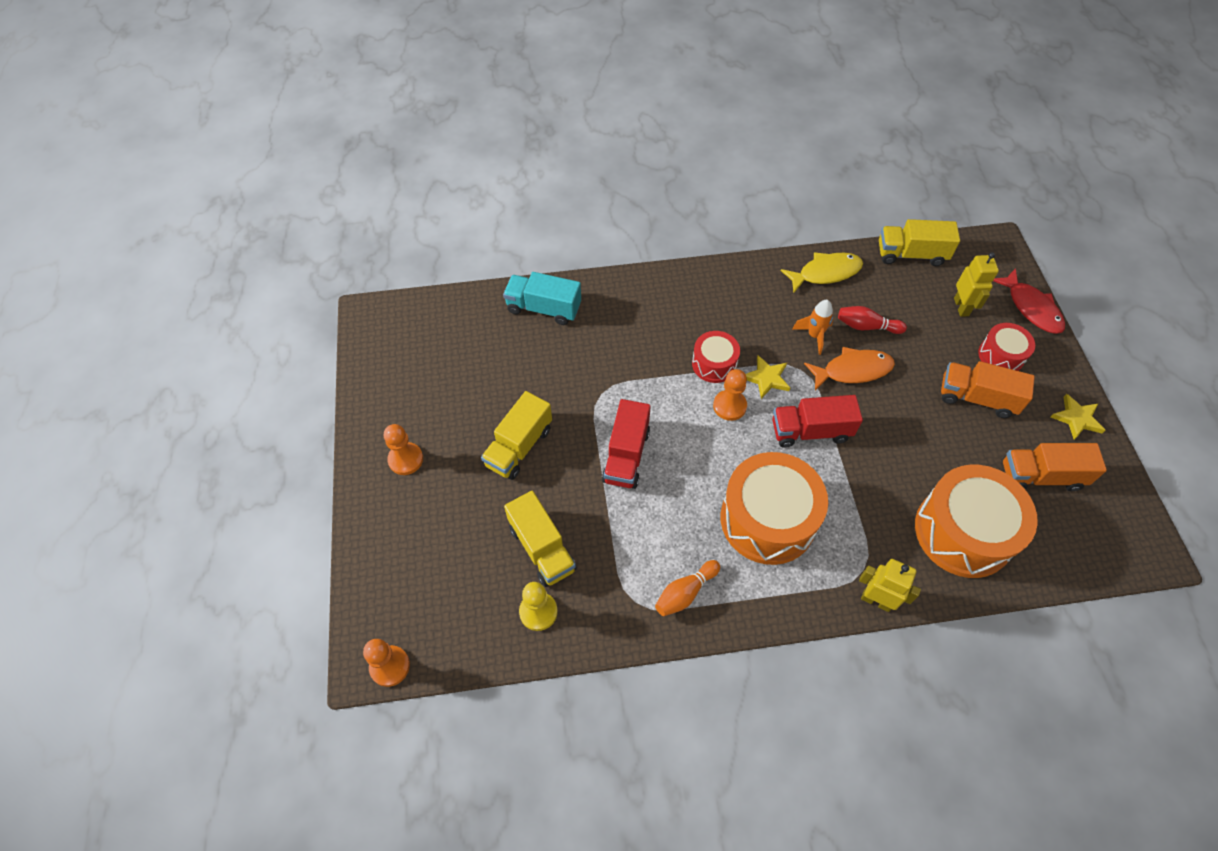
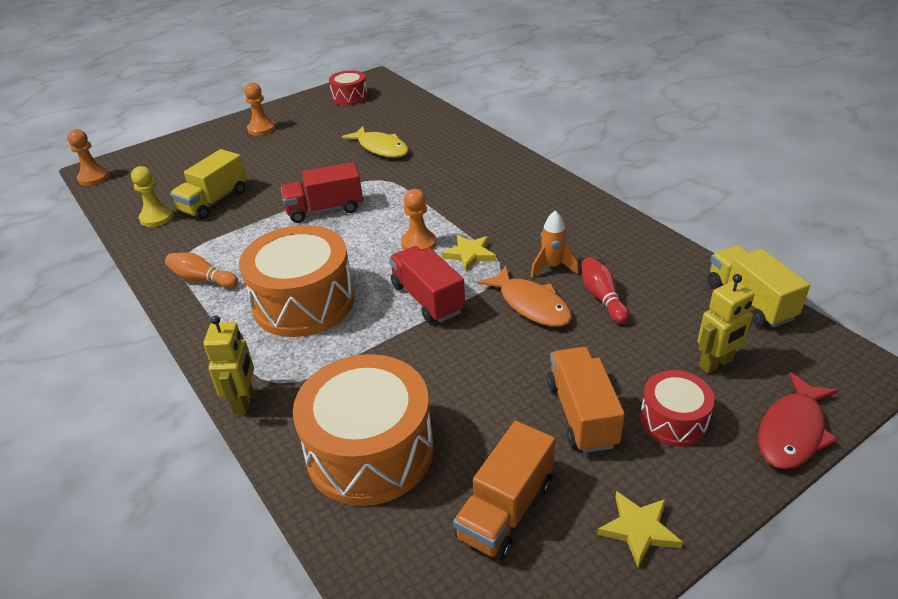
camera: 65 degrees right, 20 degrees down
(519, 447) = (301, 163): yellow truck -> none
(543, 308) = (442, 131): turquoise truck -> none
(714, 364) = (460, 221): red drum -> red drum (349, 97)
(825, 273) = (646, 250): yellow fish -> yellow fish (381, 148)
(1041, 476) = (505, 510): orange truck -> orange truck turned 120 degrees counterclockwise

